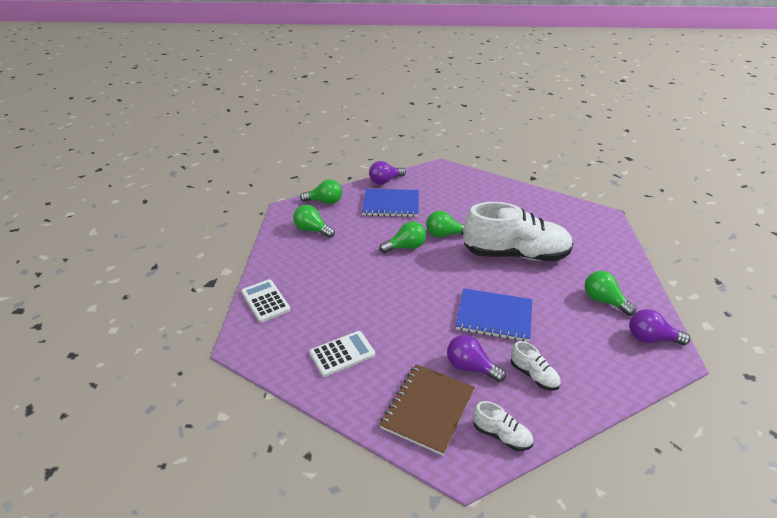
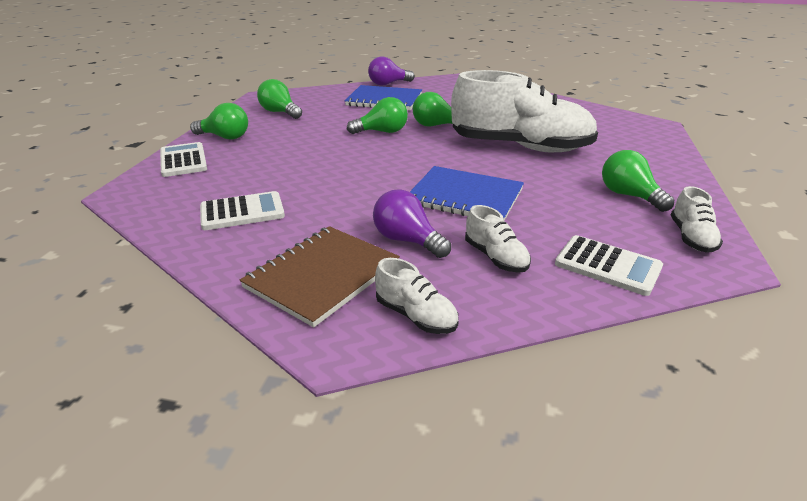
camera: 10 degrees right, 5 degrees down
(325, 201) = (309, 94): green light bulb -> green light bulb (225, 137)
(605, 373) = (607, 266): none -> white calculator
(651, 338) = (691, 237): purple light bulb -> white shoe

